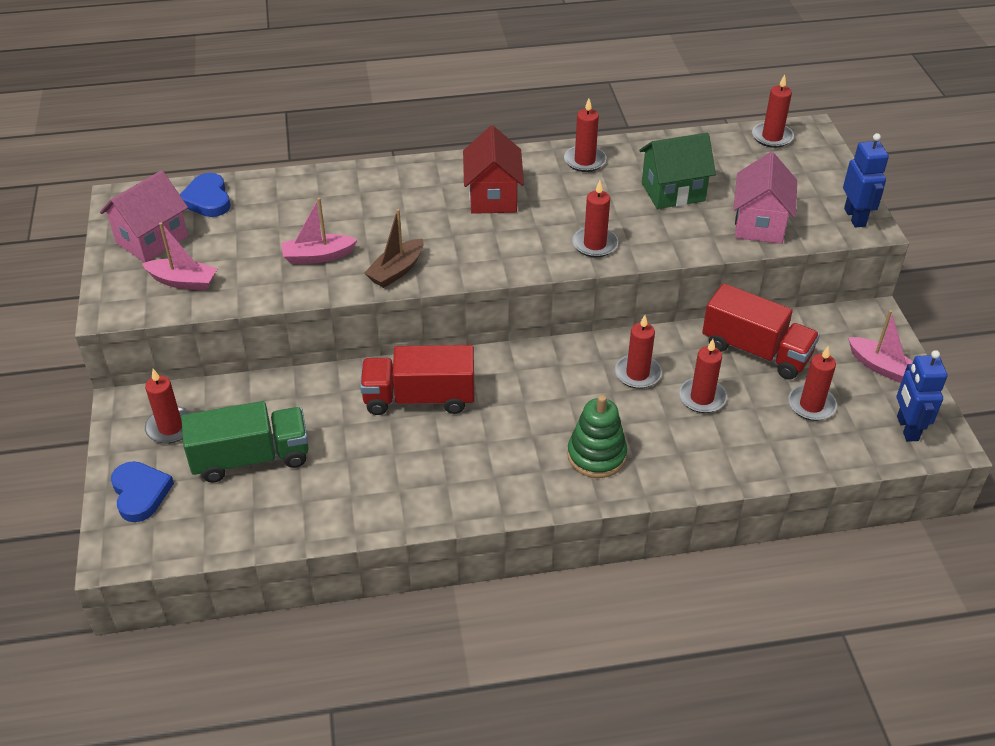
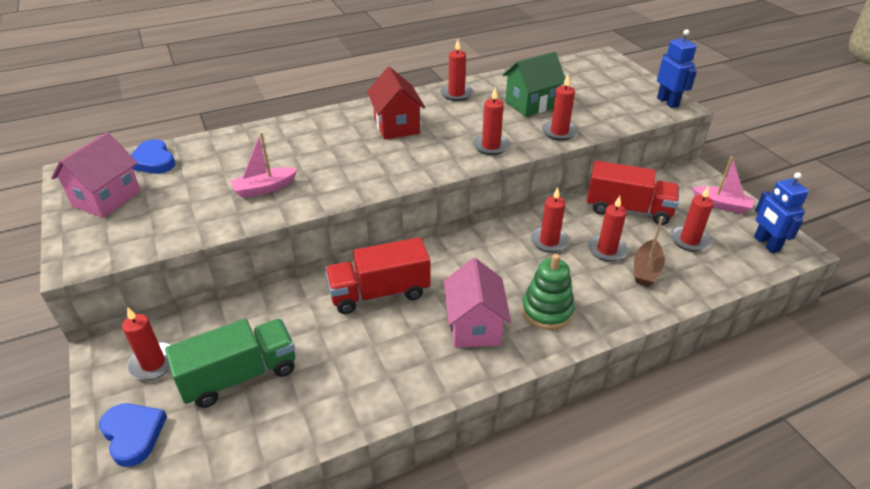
camera: 15 degrees left, 5 degrees down
(183, 281) = (143, 227): pink boat -> none
(396, 271) = (337, 189): brown boat -> brown boat (646, 270)
(759, 224) = (605, 116): pink house -> pink house (474, 326)
(772, 137) = (581, 63): red candle -> red candle (559, 132)

